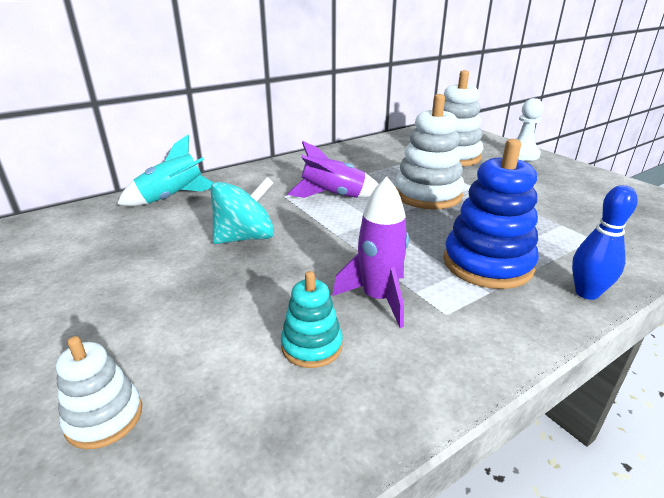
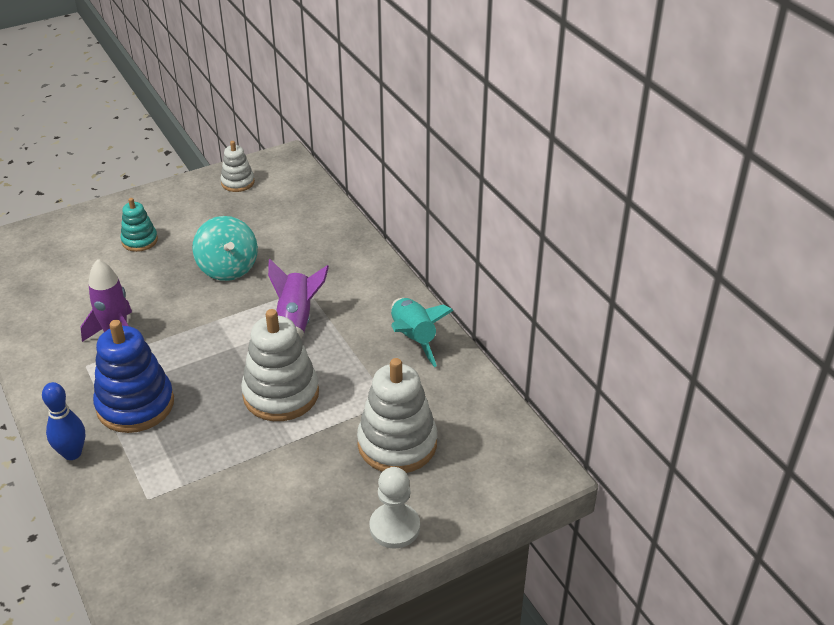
camera: 95 degrees right, 10 degrees up
(104, 417) = (66, 232): white stacking toy -> white stacking toy (238, 182)
(172, 198) = (317, 221): turquoise rocket -> turquoise rocket (413, 338)
(312, 346) = (83, 300): turquoise stacking toy -> turquoise stacking toy (139, 241)

